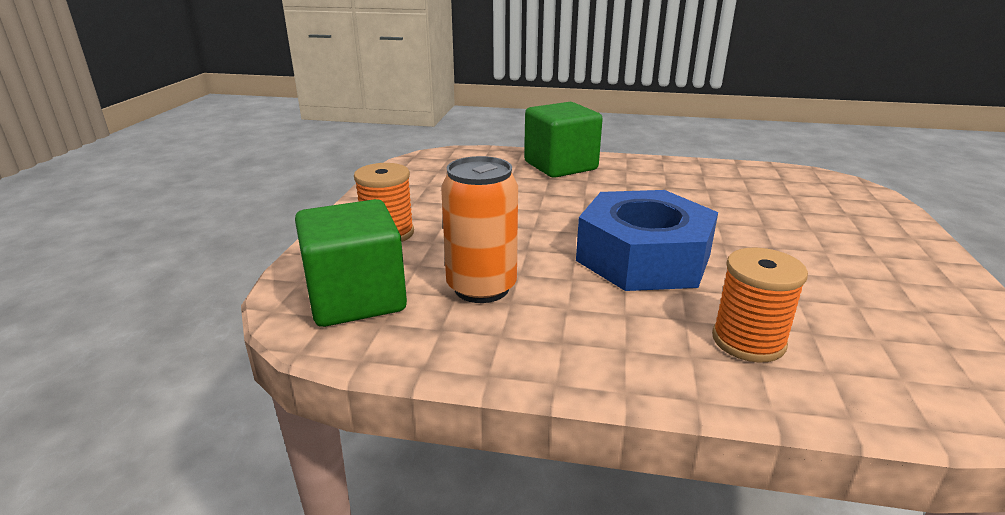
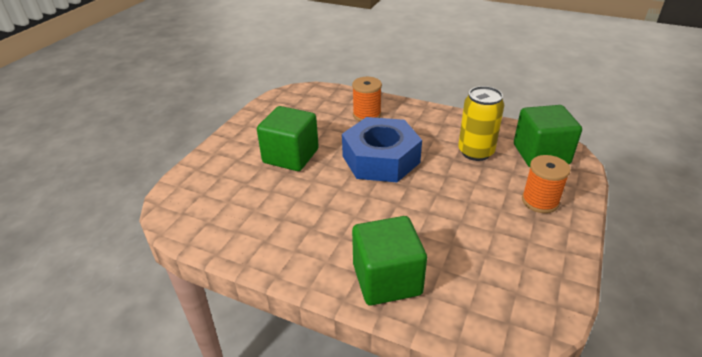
camera: 165 degrees left, 10 degrees up
(481, 288) = (475, 152): orange can -> yellow can
(790, 246) = (290, 156): none -> green cube

